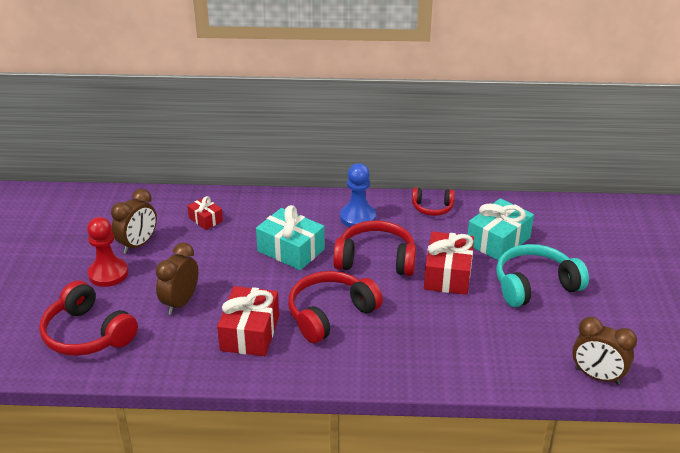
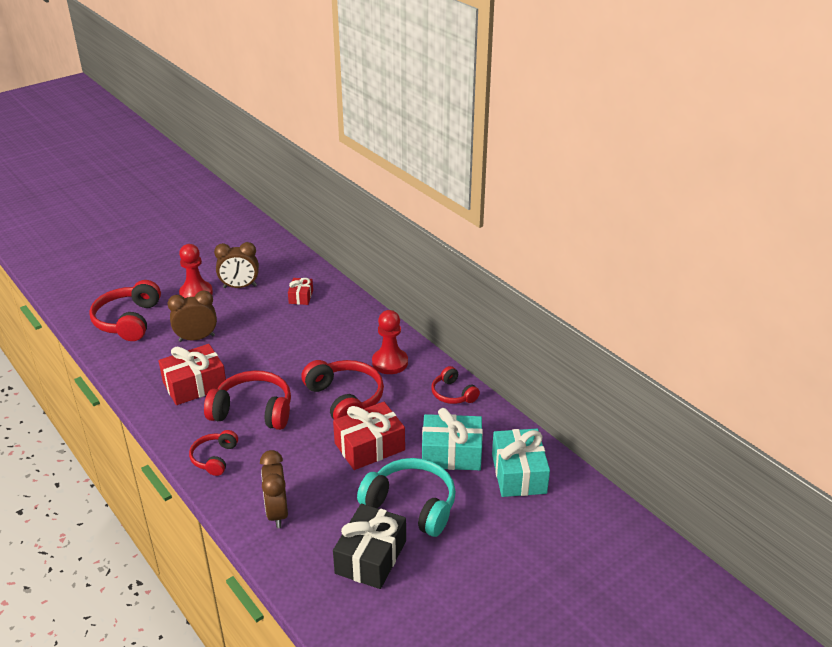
camera: 50 degrees right, 0 degrees up
(291, 250) = (309, 353): turquoise gift -> turquoise gift (518, 473)
(358, 217) = (390, 362): blue pawn -> red pawn
(368, 363) = (215, 458): none -> red headphones
(572, 331) = (371, 557): none -> black gift
(597, 376) = (322, 600): brown clock -> brown clock (277, 513)

